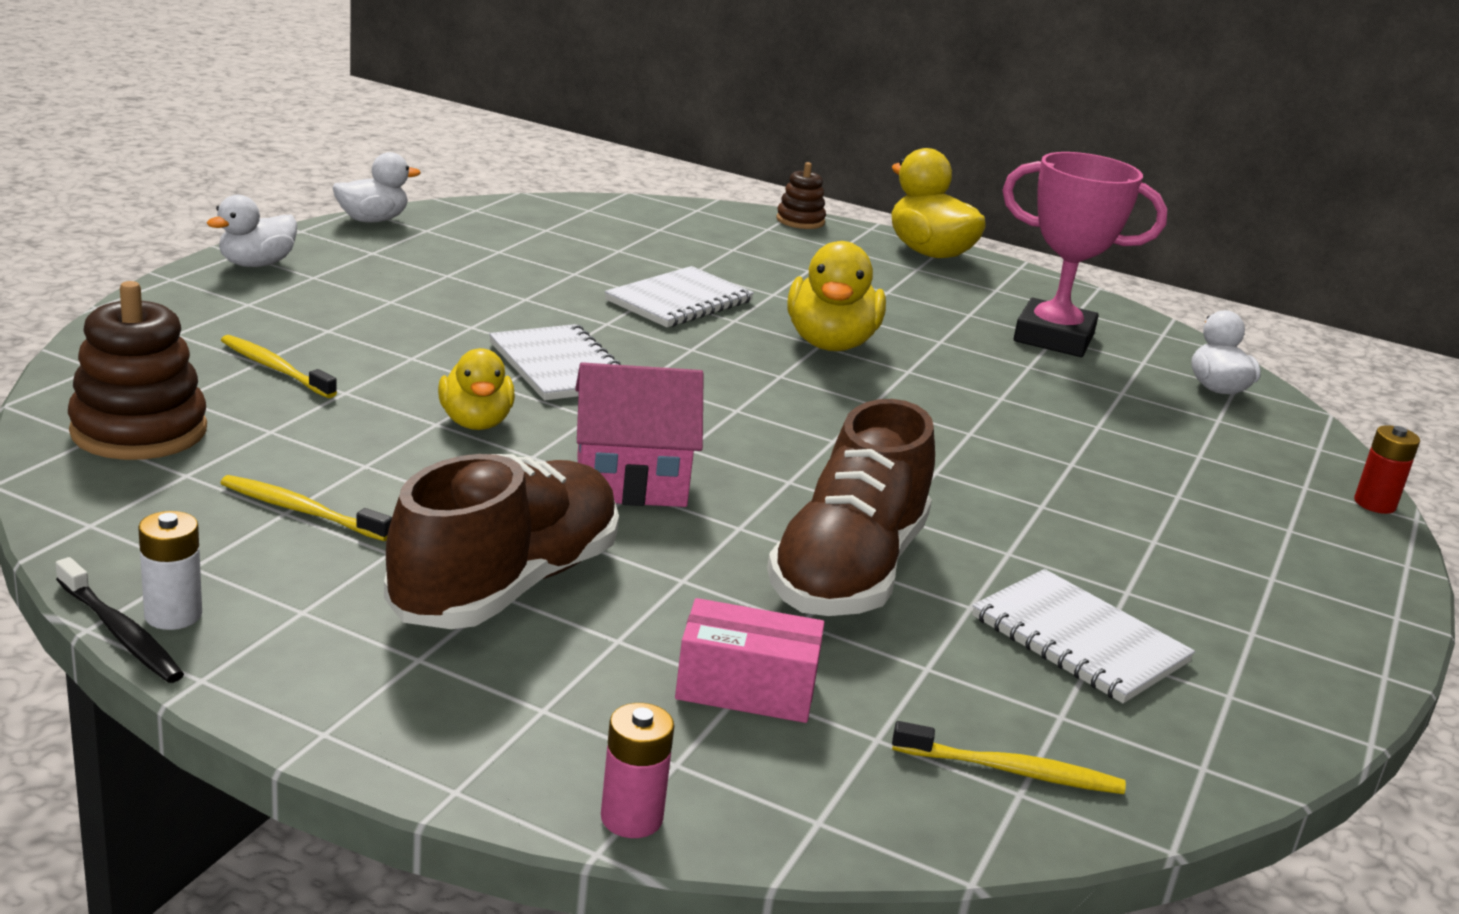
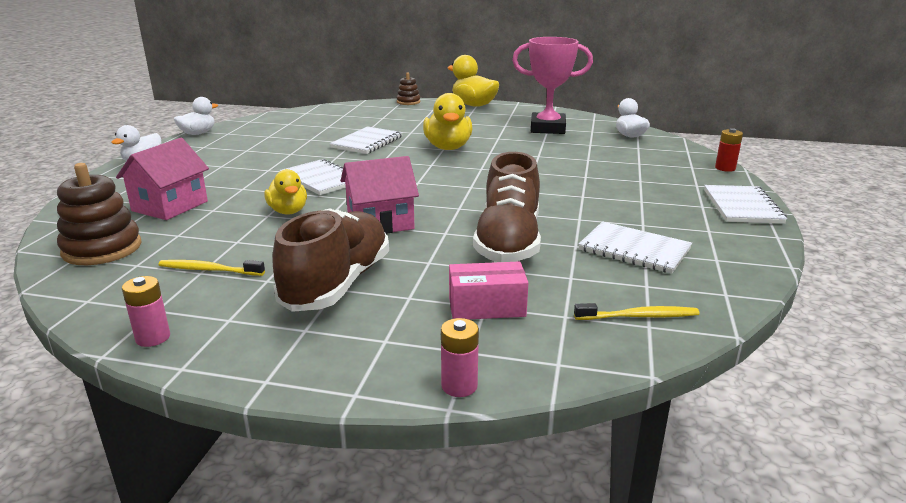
camera: 10 degrees left, 0 degrees up
(120, 632) = (123, 353): black toothbrush -> none
(173, 615) = (153, 338): white battery -> pink battery
(275, 368) = (170, 206): yellow toothbrush -> pink house
(1354, 596) = (742, 206): none -> white notebook

